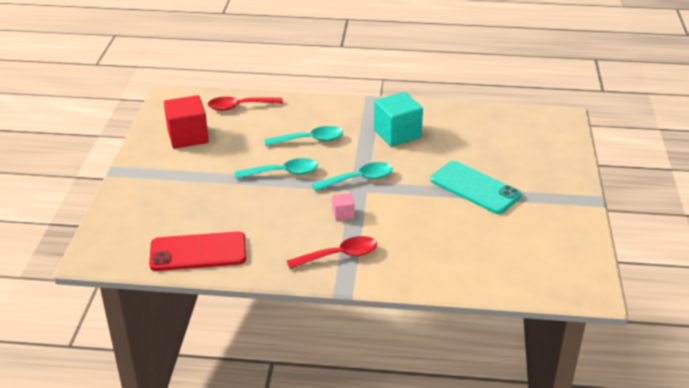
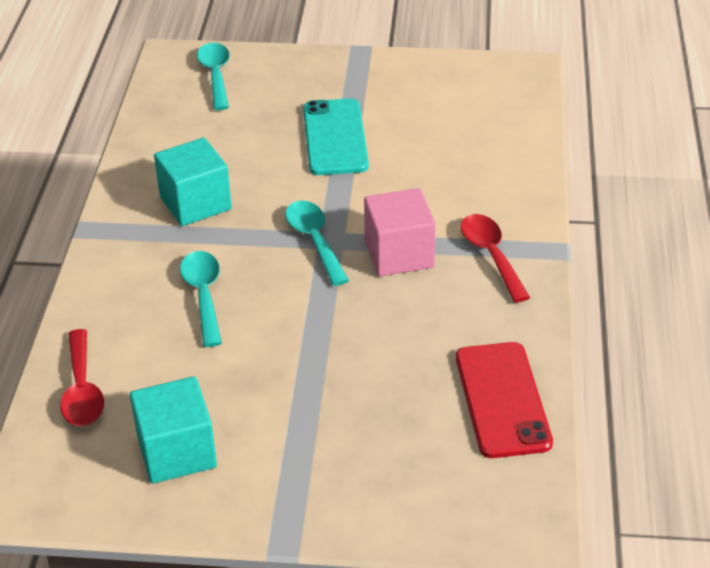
camera: 90 degrees left, 5 degrees up
(188, 136) = (177, 452): red cube -> turquoise cube
(283, 173) = (296, 321): turquoise spoon -> turquoise spoon (216, 75)
(343, 214) = (399, 254): pink cube -> pink cube, size x2.13
(474, 188) = (335, 137): turquoise phone -> turquoise phone turned 45 degrees counterclockwise

